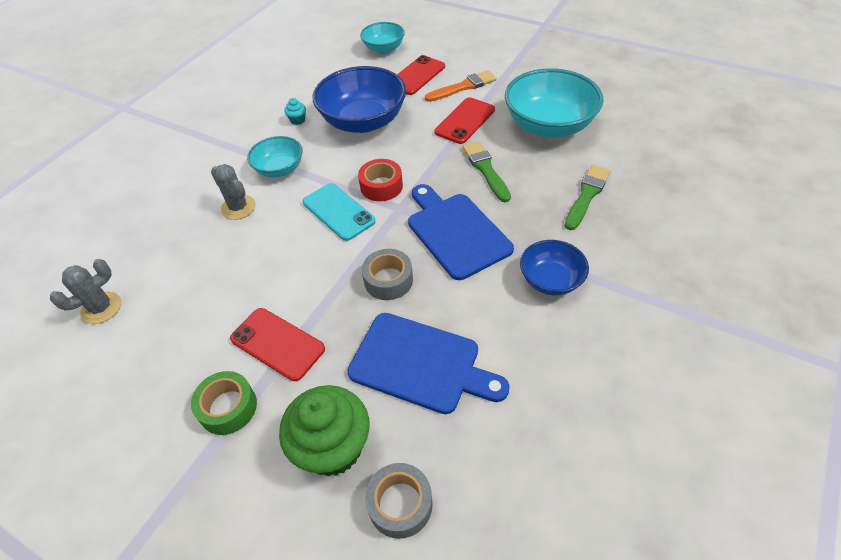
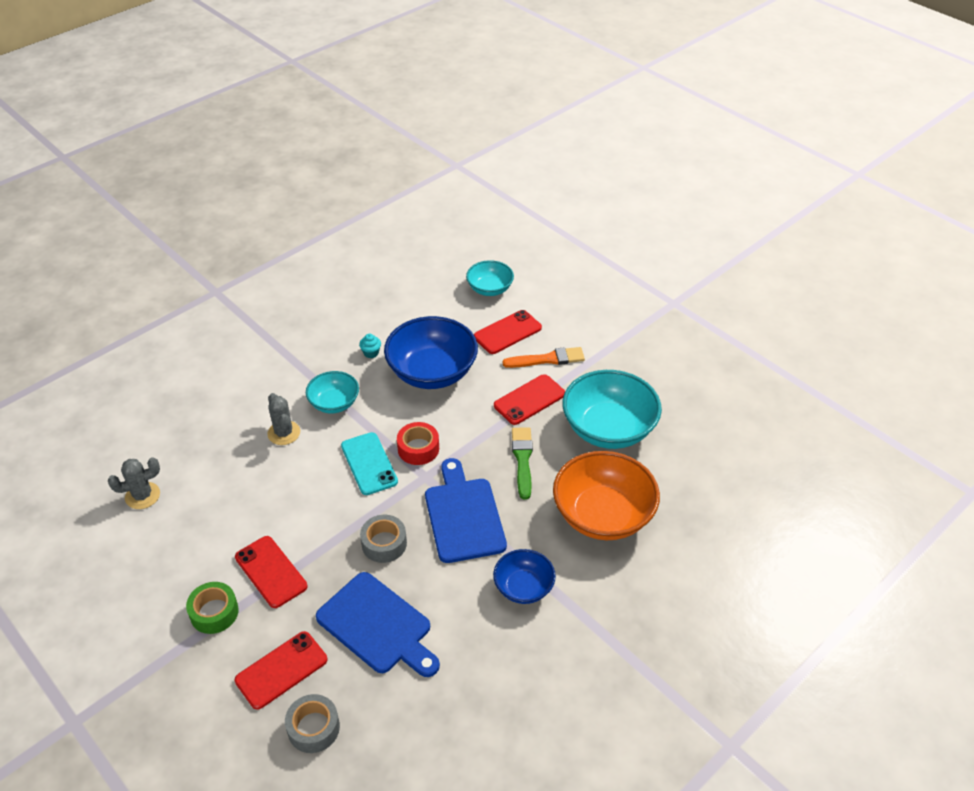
camera: 15 degrees right, 5 degrees down
(333, 448) = (281, 670): green cupcake -> red phone
(587, 195) = (603, 515): green brush -> orange bowl

